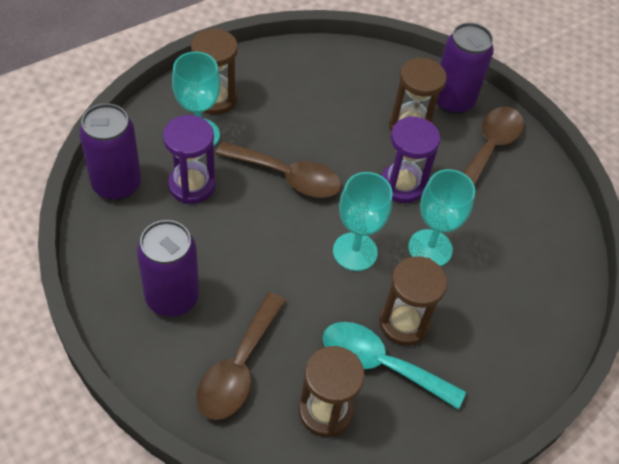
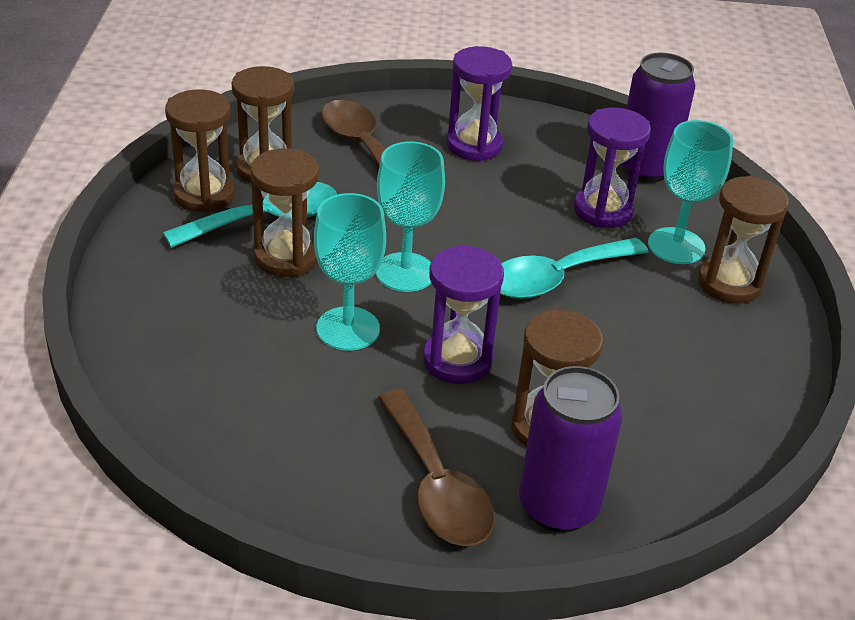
camera: 130 degrees right, 15 degrees down
(172, 297) = (474, 145): purple can -> purple hourglass
(287, 176) = (556, 278): brown spoon -> turquoise spoon
(392, 426) = (204, 195): none -> brown hourglass

